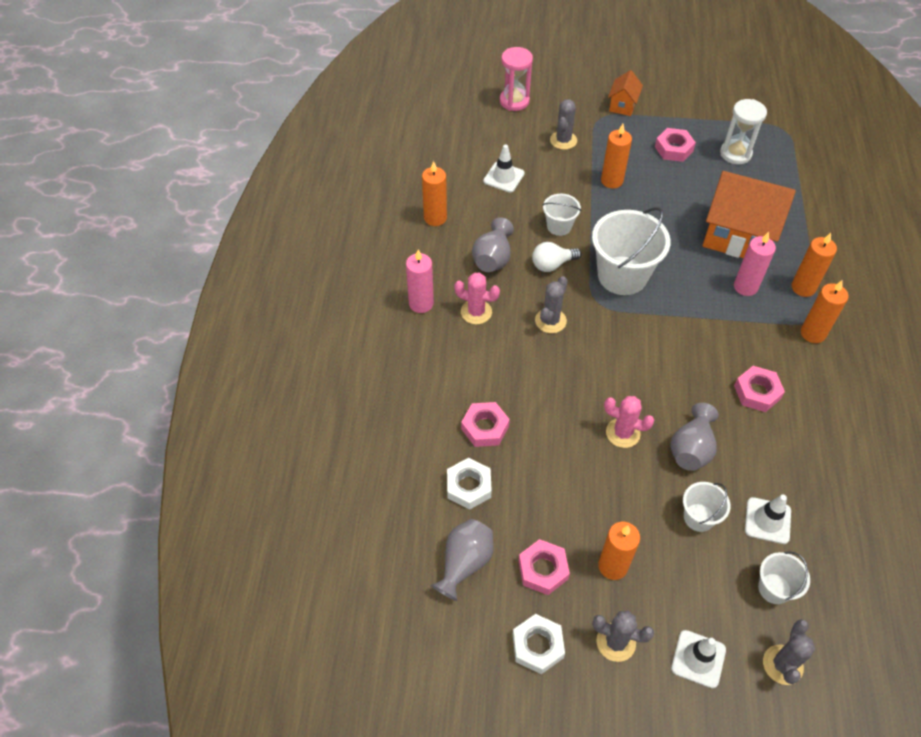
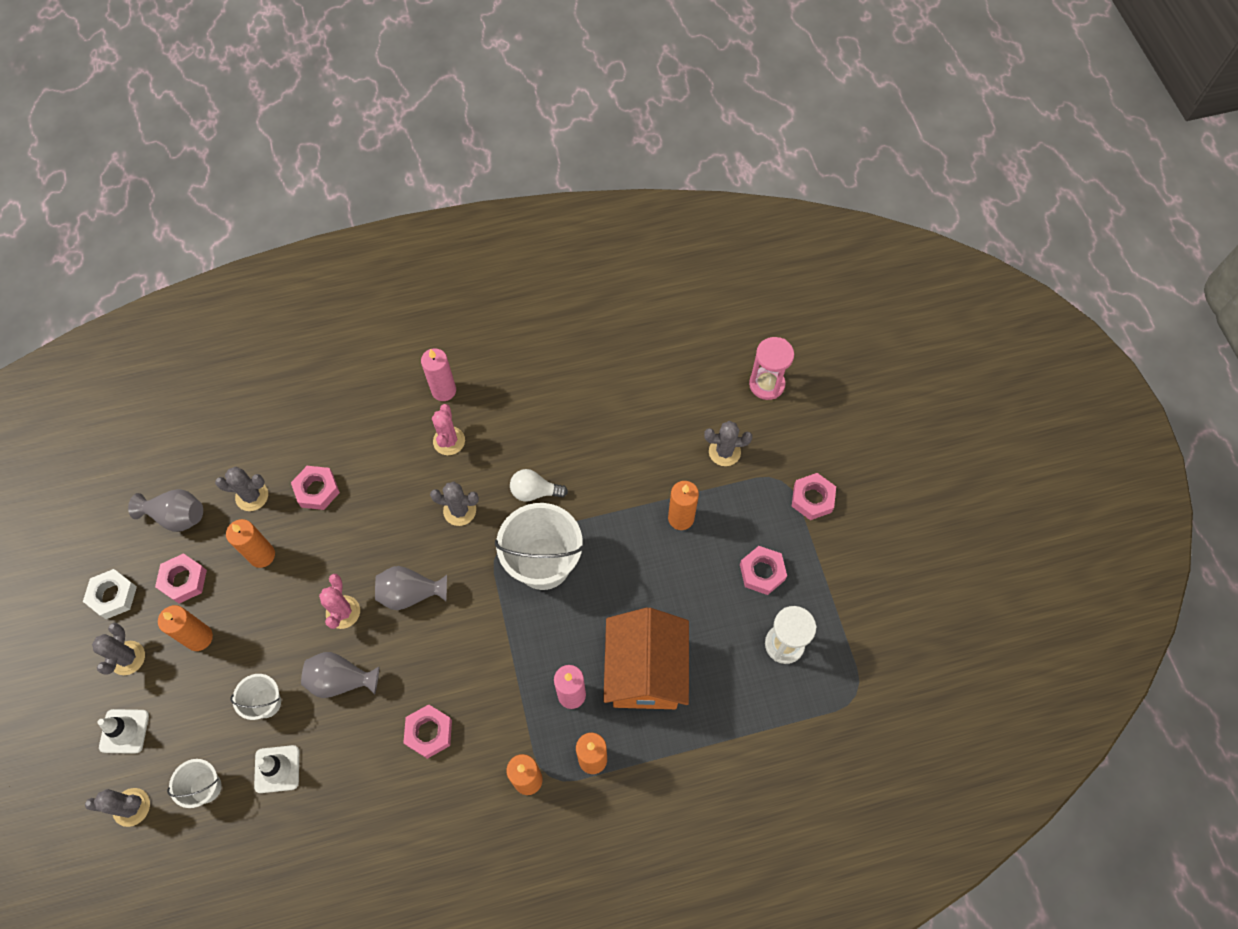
camera: 70 degrees right, 10 degrees up
(435, 218) = (558, 366): orange candle -> orange candle (262, 555)
(468, 486) = (252, 496): white nut -> grey cactus
(493, 258) = (523, 434): grey vase -> grey vase (410, 594)
(503, 177) = (641, 410): white traffic cone -> none
(552, 264) = (534, 491): white light bulb -> white light bulb turned 45 degrees counterclockwise
(559, 226) = (591, 483): white bucket -> none
(622, 105) = (812, 499): orange house -> pink nut

